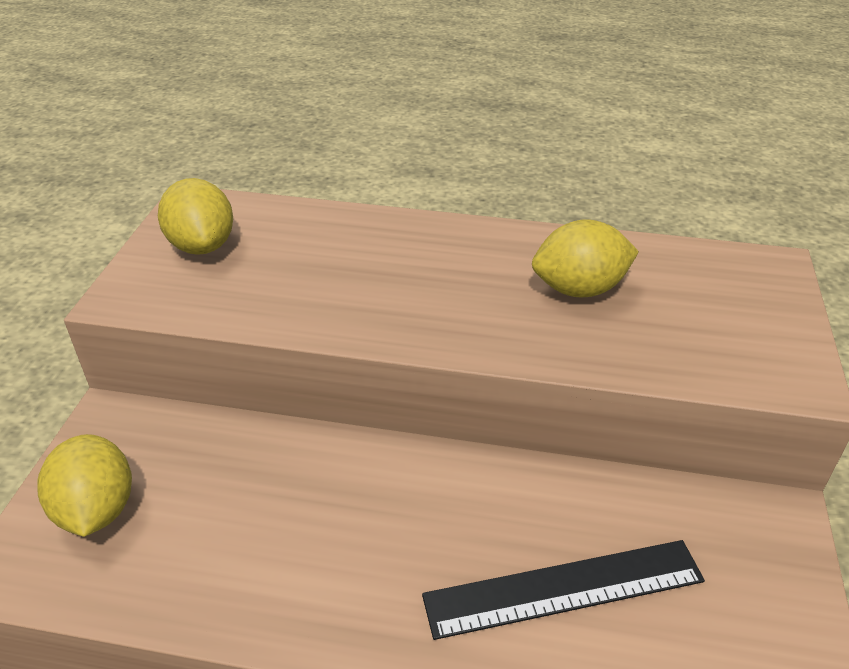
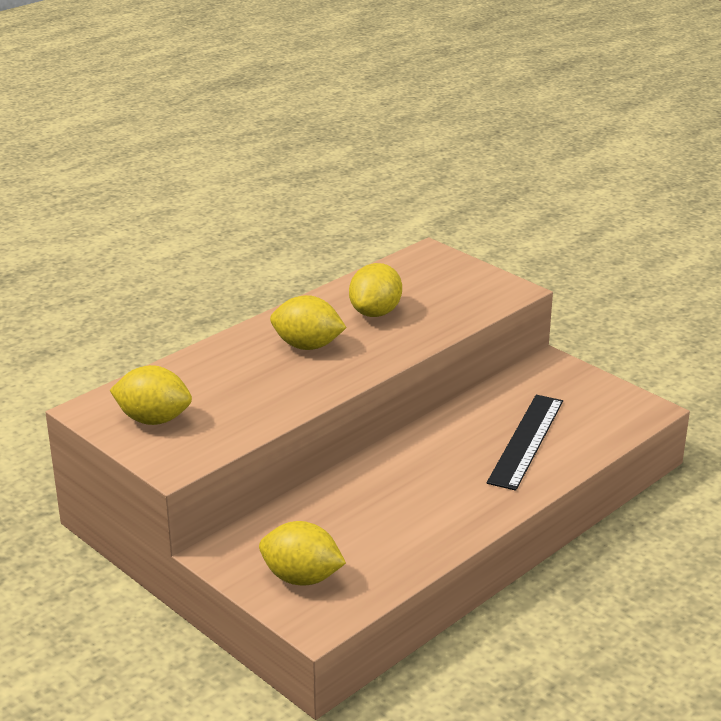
camera: 55 degrees left, 10 degrees down
(447, 274) = (307, 346): none -> yellow lemon

